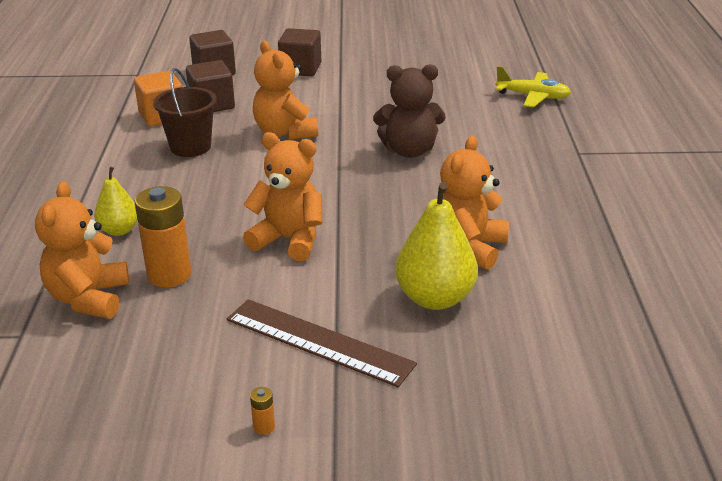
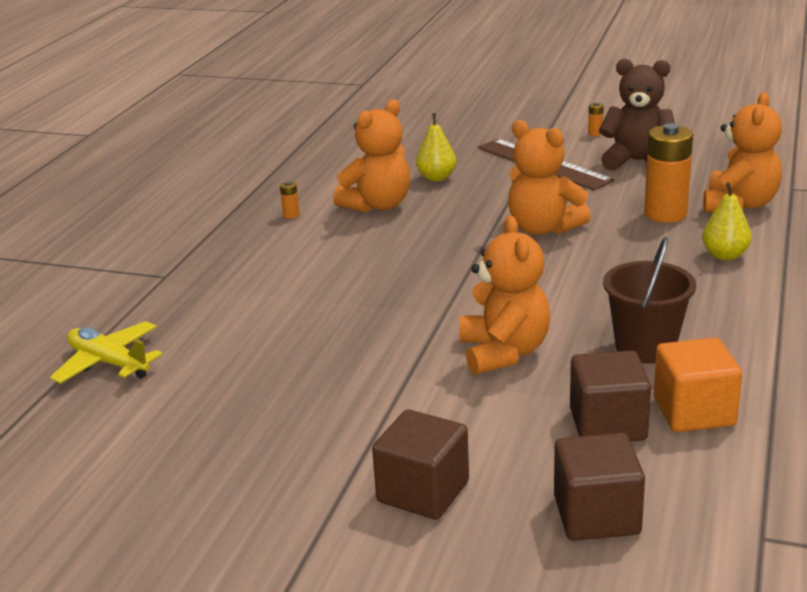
camera: 160 degrees left, 5 degrees down
(409, 151) = (355, 303): brown teddy bear -> brown teddy bear (637, 161)
(435, 298) = (436, 178): yellow pear -> yellow pear, size x0.59
(543, 224) = (291, 215): none -> orange battery

